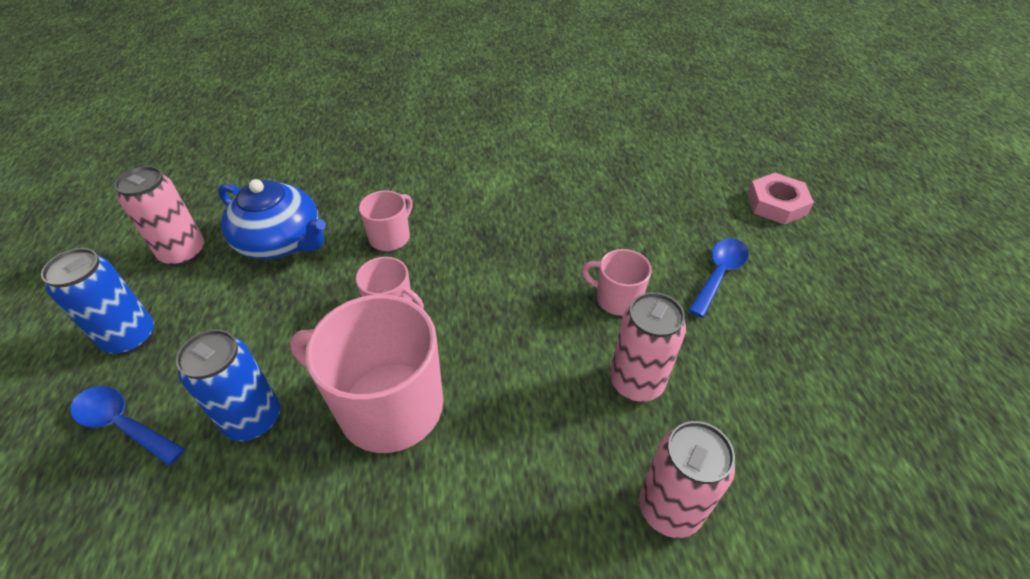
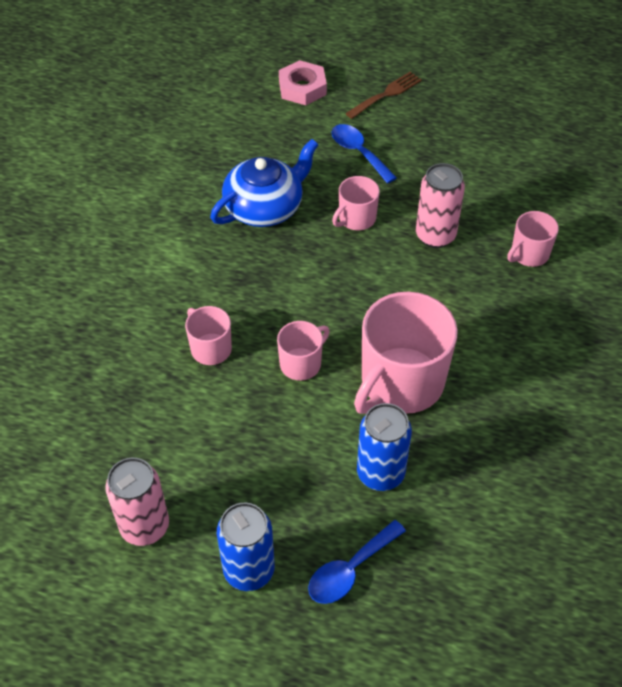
camera: 70 degrees left, 5 degrees up
(281, 241) = (171, 437): blue teapot -> blue teapot (265, 207)
(669, 508) = (529, 254): pink can -> pink mug
(833, 273) = (386, 94): none -> brown fork

